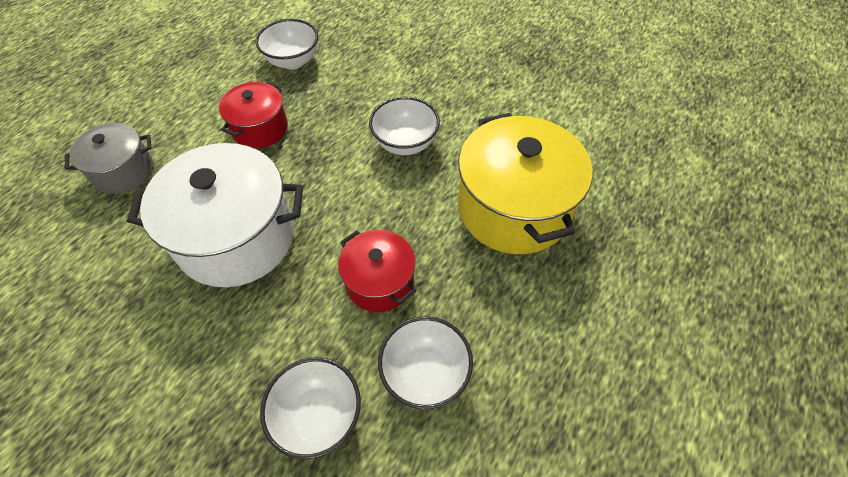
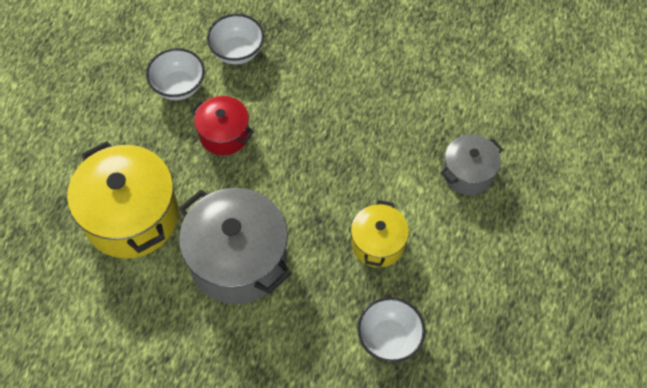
camera: 165 degrees right, 5 degrees up
(237, 237) = (343, 141): white pot -> none
(260, 128) = (378, 243): red pot -> yellow pot
(405, 143) = (238, 260): white bowl -> grey pot

